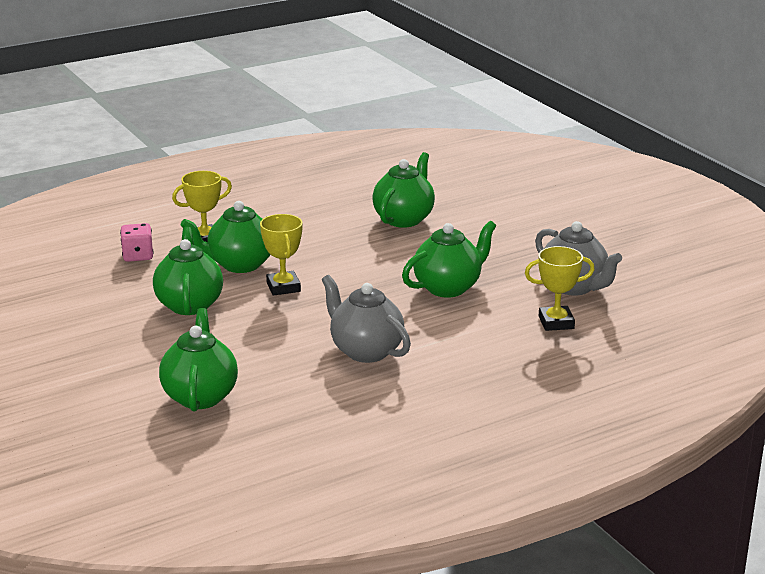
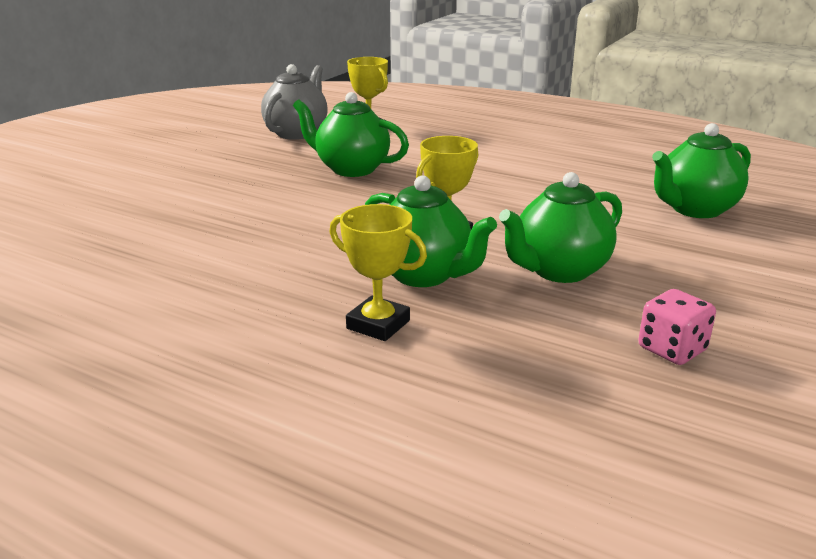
camera: 120 degrees left, 0 degrees up
(138, 256) = (491, 359): pink dice -> pink dice (672, 349)
(365, 351) = (512, 172): grey teapot -> none
(404, 219) = (195, 220): green teapot -> none

